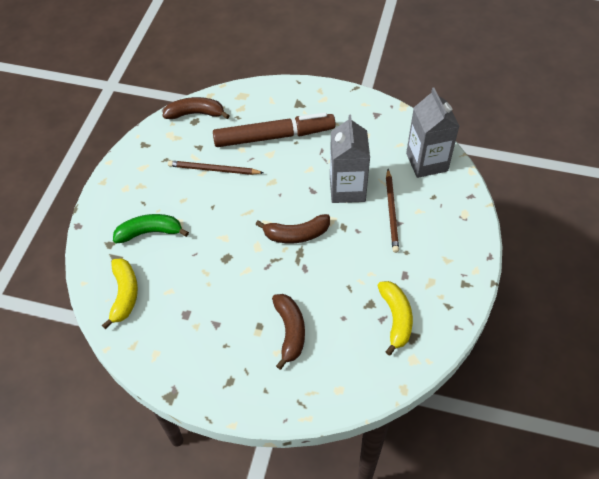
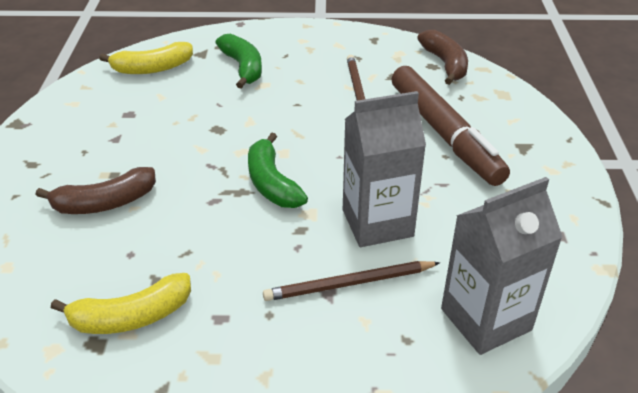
camera: 75 degrees right, 15 degrees down
(296, 234) = (272, 183): brown banana -> green banana

